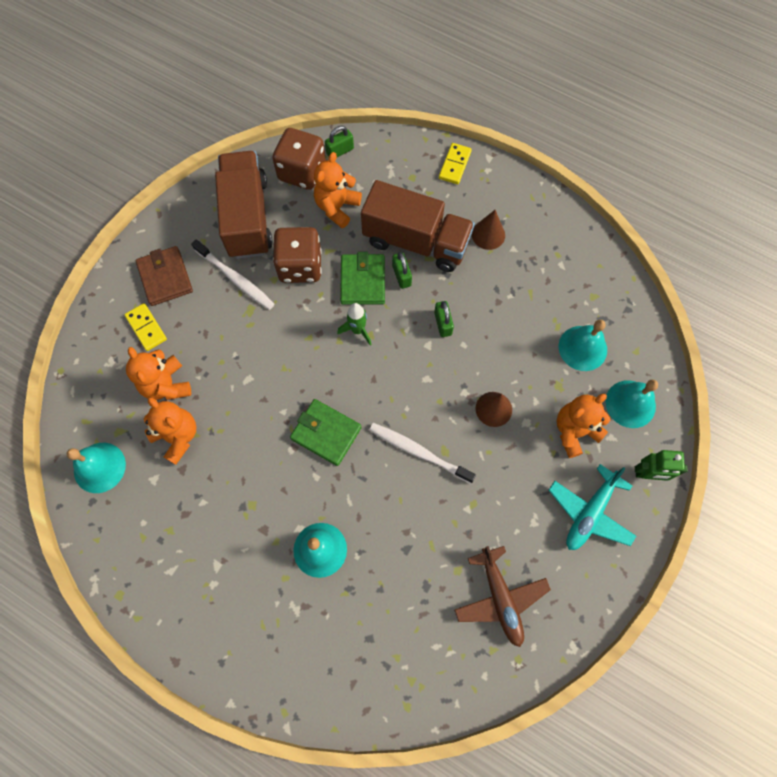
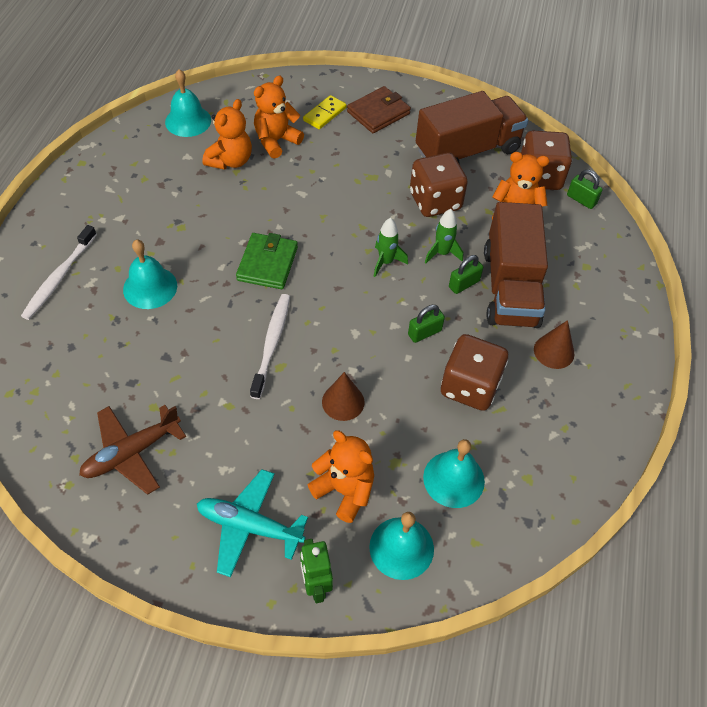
camera: 70 degrees right, 15 degrees down
(236, 279) = (399, 159): white toothbrush -> white toothbrush (59, 278)
(362, 281) = (442, 253): green wallet -> green rocket
(454, 165) = (624, 300): yellow domino -> none
(504, 307) = (470, 386): none -> brown dice

